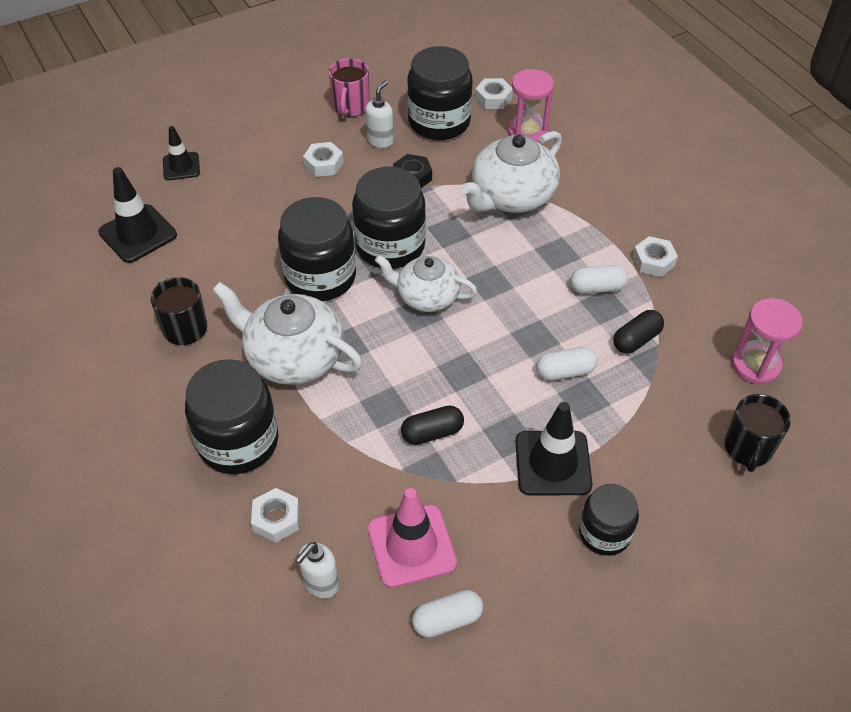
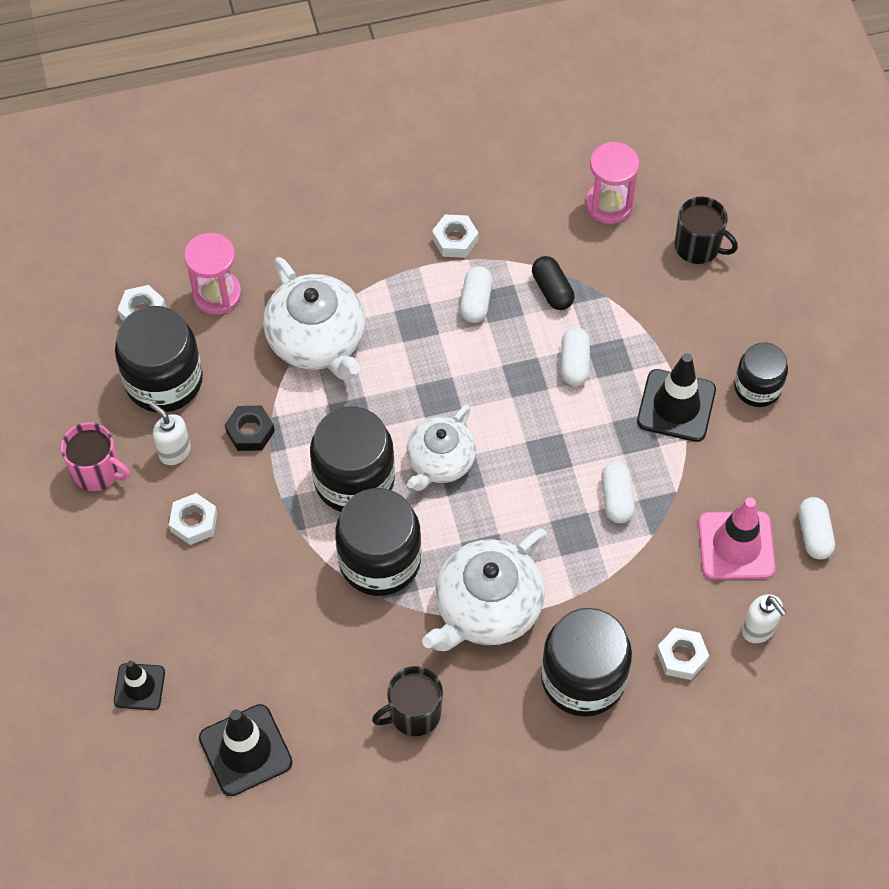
camera: 75 degrees left, 10 degrees up
(432, 433) = (616, 498): black capsule -> white capsule

